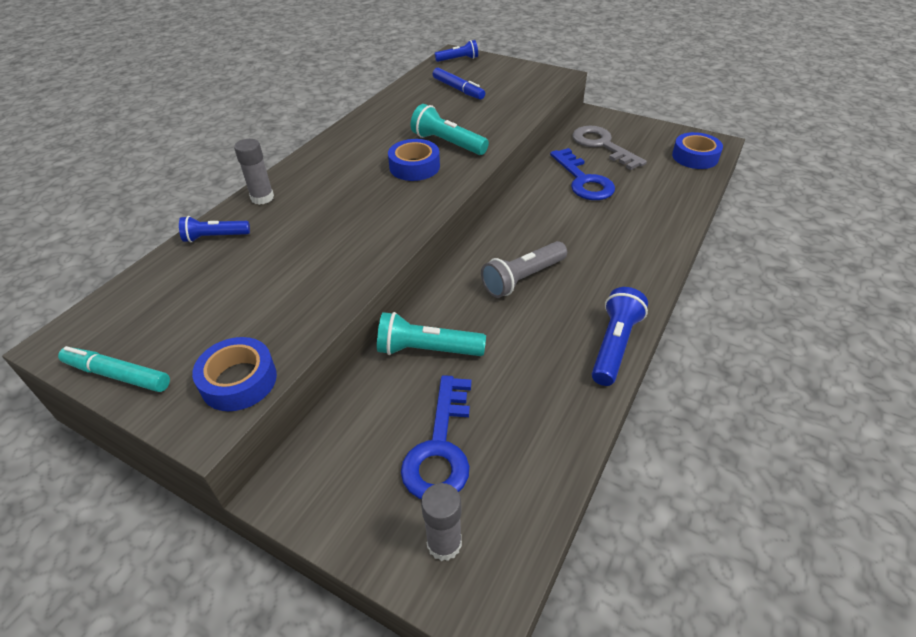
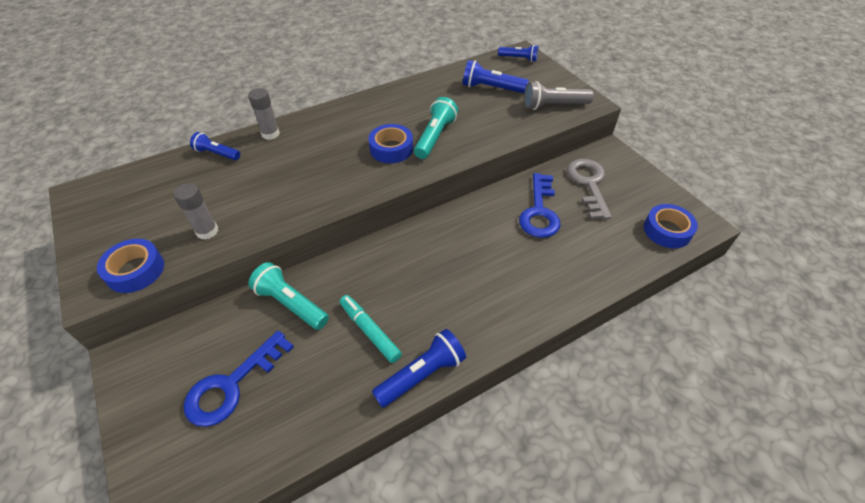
camera: 30 degrees right, 5 degrees up
(118, 375) = (84, 231): turquoise marker -> turquoise marker (370, 331)
(444, 543) = (172, 456): grey glue stick -> grey glue stick (207, 231)
(447, 143) = (435, 137): turquoise flashlight -> turquoise flashlight turned 45 degrees clockwise
(458, 89) = (491, 88): blue marker -> blue flashlight
(522, 278) = (408, 279): grey flashlight -> grey flashlight (553, 105)

